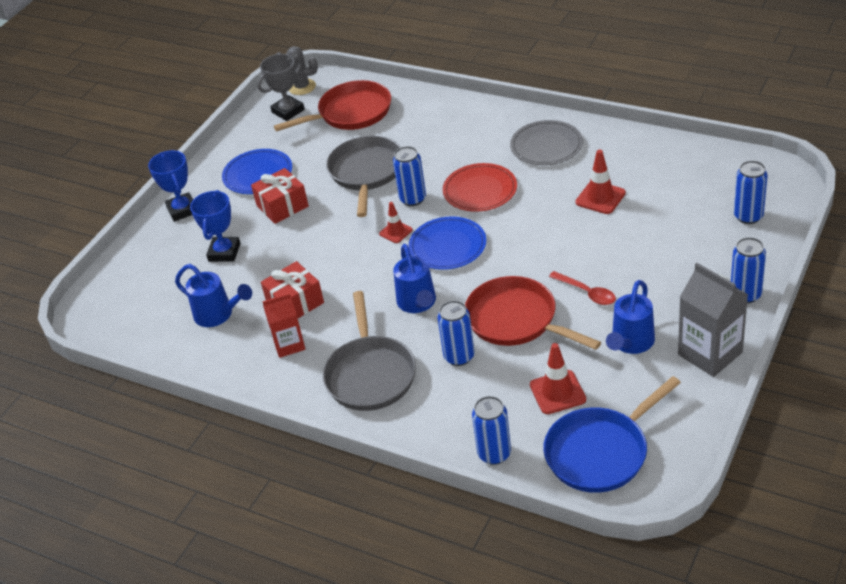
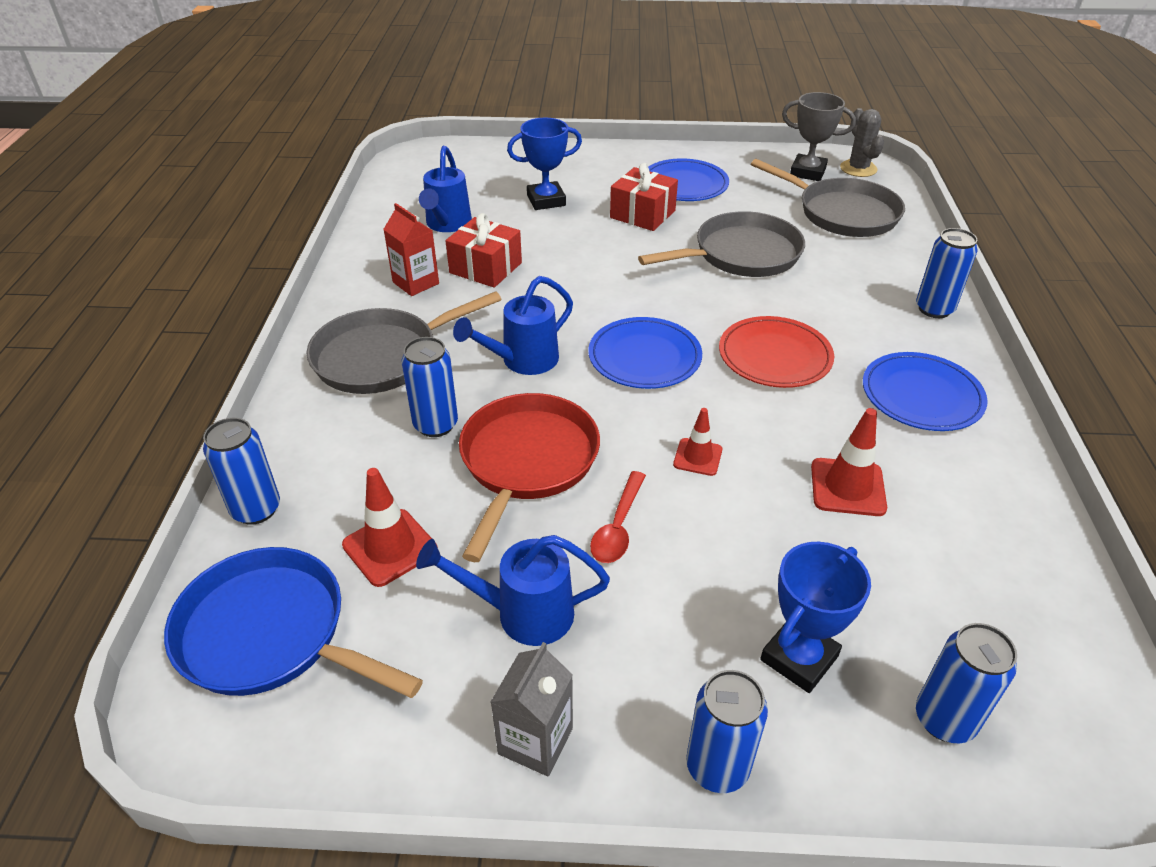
camera: 60 degrees right, 0 degrees up
(182, 210) = (598, 158): blue trophy -> blue trophy (799, 658)
(351, 113) = (842, 213): red pan -> grey pan
(396, 232) = (647, 306): red traffic cone -> red traffic cone (697, 457)
(413, 199) = (718, 303): blue can -> blue can (934, 309)
(546, 146) = (921, 396): grey plate -> blue plate
(710, 353) = (535, 741): grey carton -> grey carton, size x0.64

